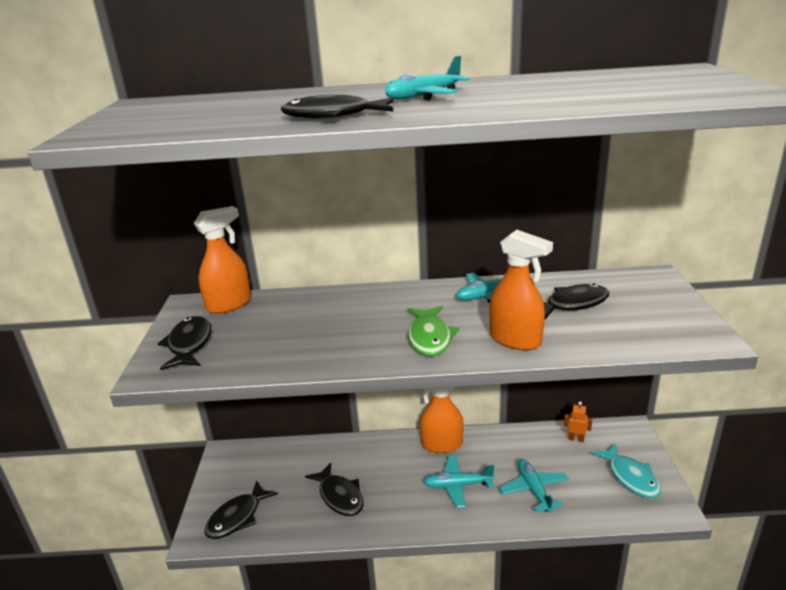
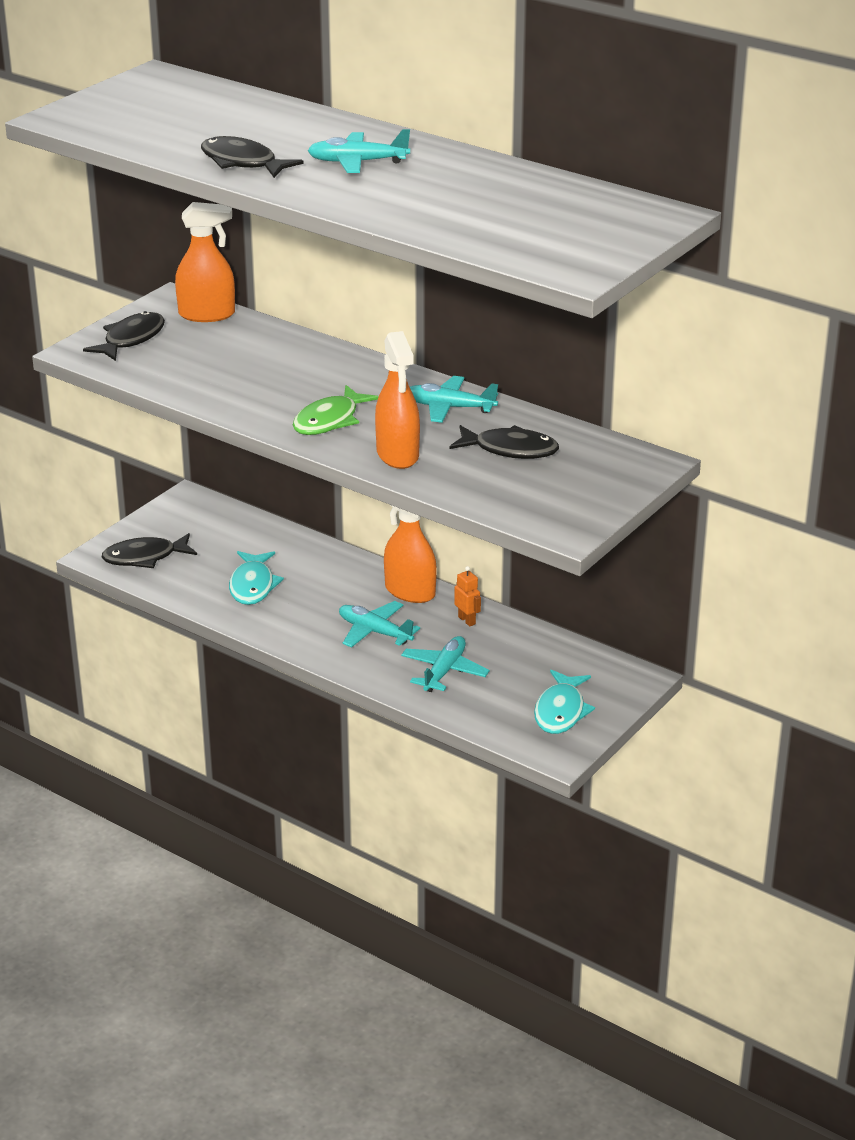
camera: 35 degrees right, 5 degrees up
(339, 496) = (253, 585): black fish -> turquoise fish
(576, 439) = (560, 655): orange robot -> orange robot (467, 620)

